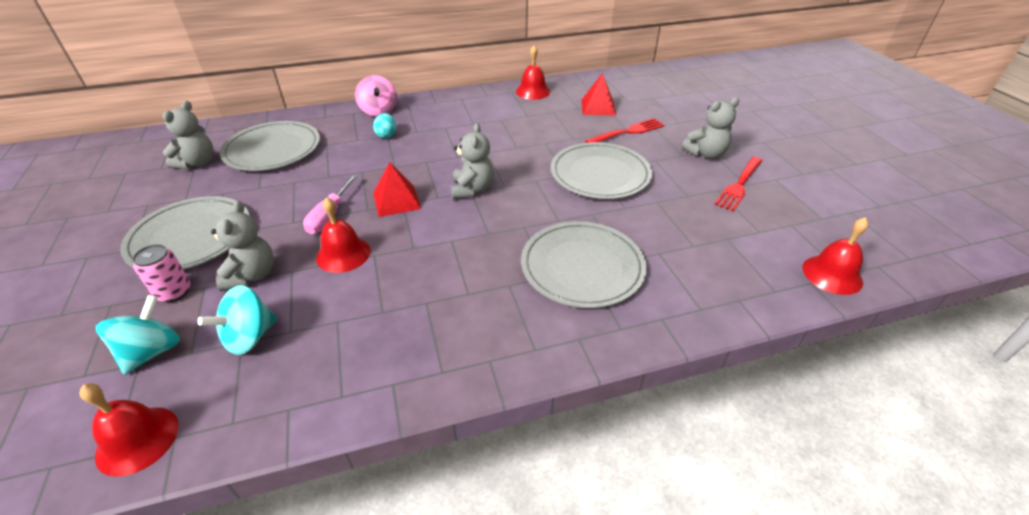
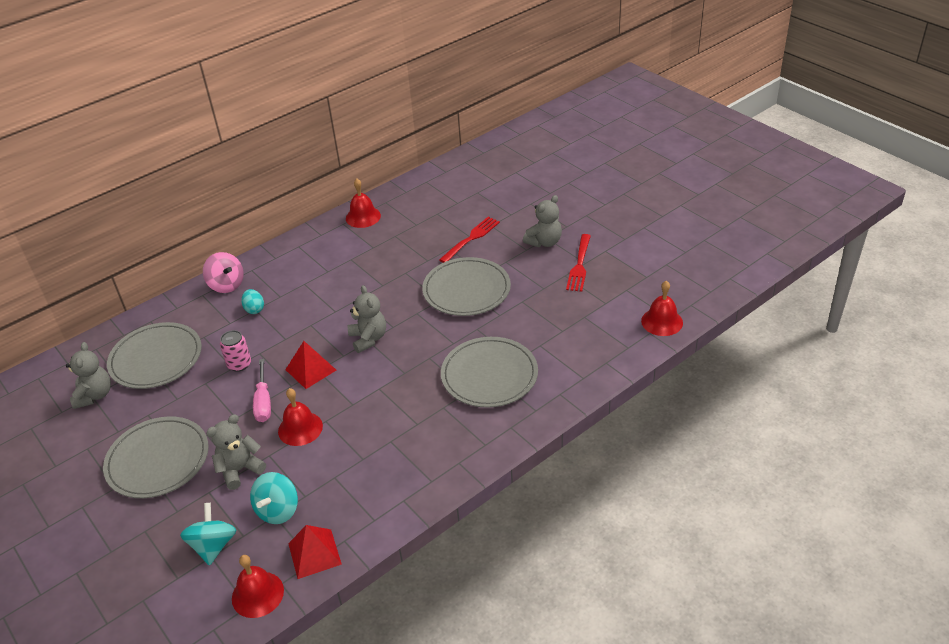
camera: 20 degrees left, 0 degrees up
(174, 292) = (188, 504): pink can -> pink can (239, 364)
(252, 275) = (240, 470): grey teddy bear -> grey teddy bear turned 105 degrees counterclockwise
(598, 107) = (433, 218): red pyramid -> red pyramid (314, 553)

